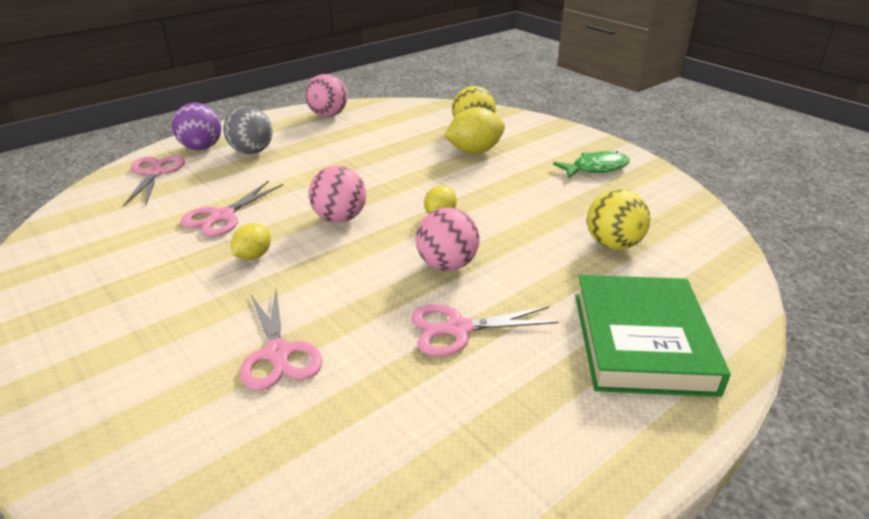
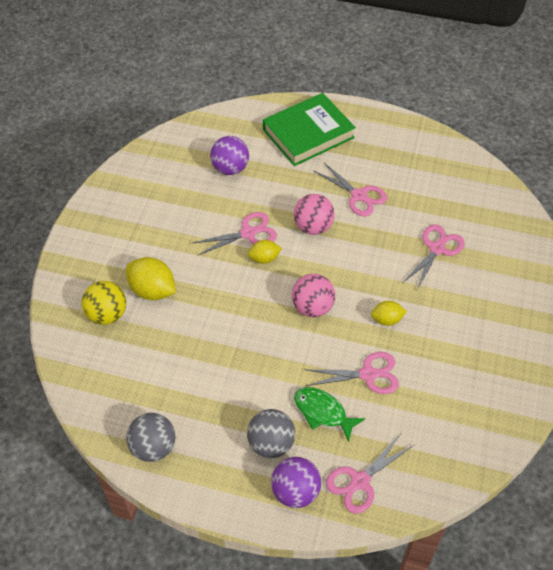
camera: 125 degrees left, 20 degrees up
(328, 115) = (153, 447): pink ball -> grey ball
(488, 218) = (248, 233): none -> pink scissors
(596, 168) = (130, 209): green fish -> green fish (323, 412)
(613, 244) = (230, 168): yellow ball -> purple ball

